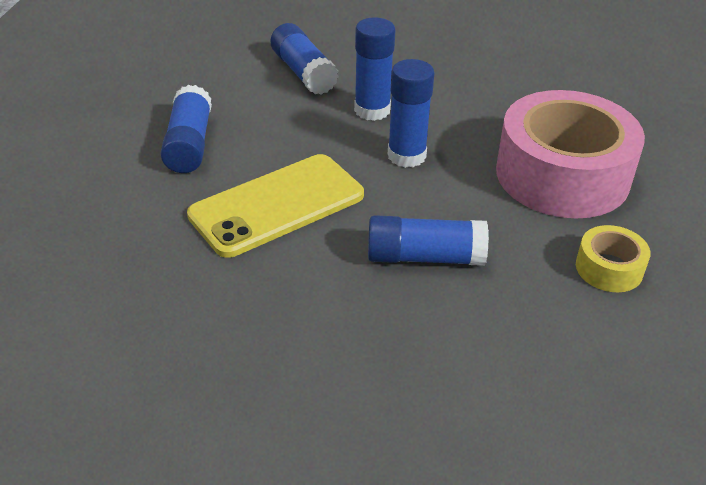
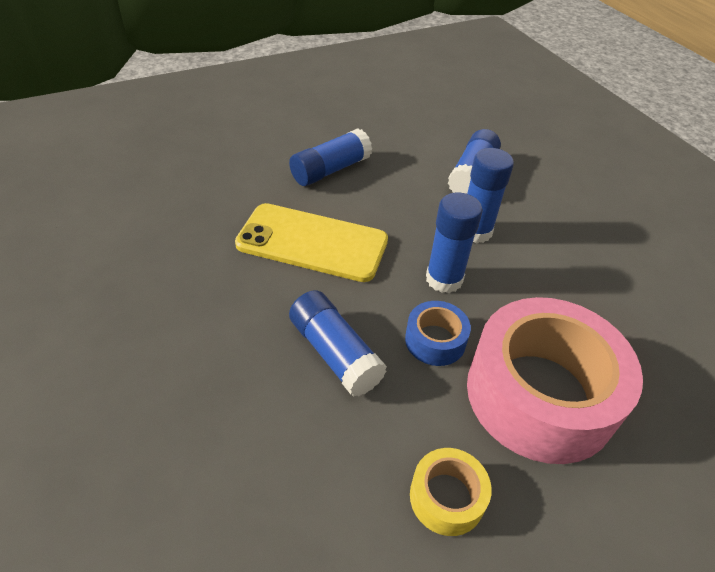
camera: 50 degrees right, 5 degrees up
(465, 196) = (435, 340): none -> blue tape

